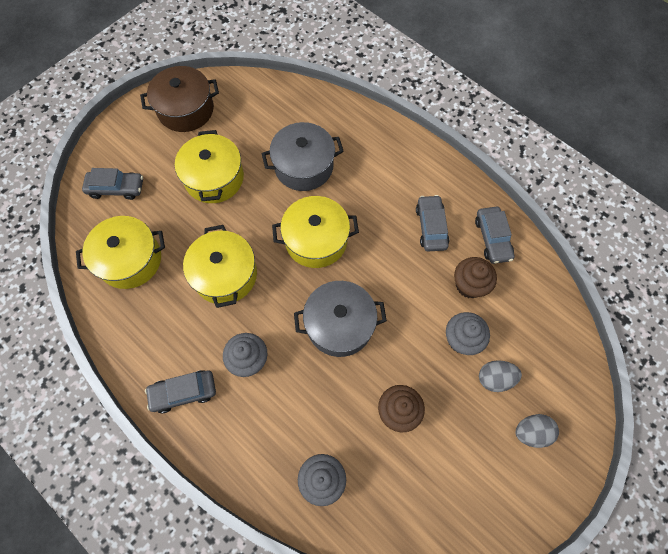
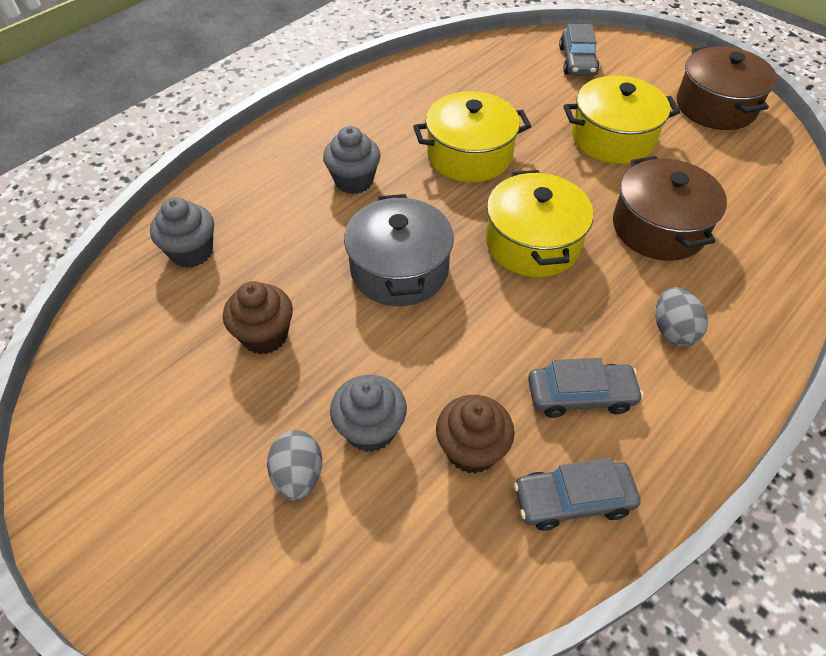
camera: 90 degrees right, 15 degrees down
(130, 260) = (483, 79): yellow pot -> none
(183, 392) = (319, 130): grey car -> none
(303, 166) = (658, 227): grey pot -> brown pot
(531, 432) = (198, 526): grey egg -> grey egg (672, 330)

